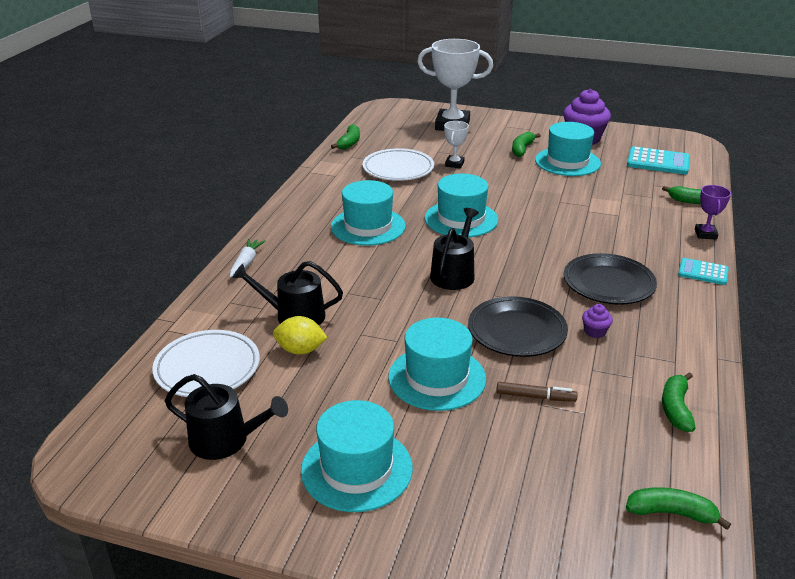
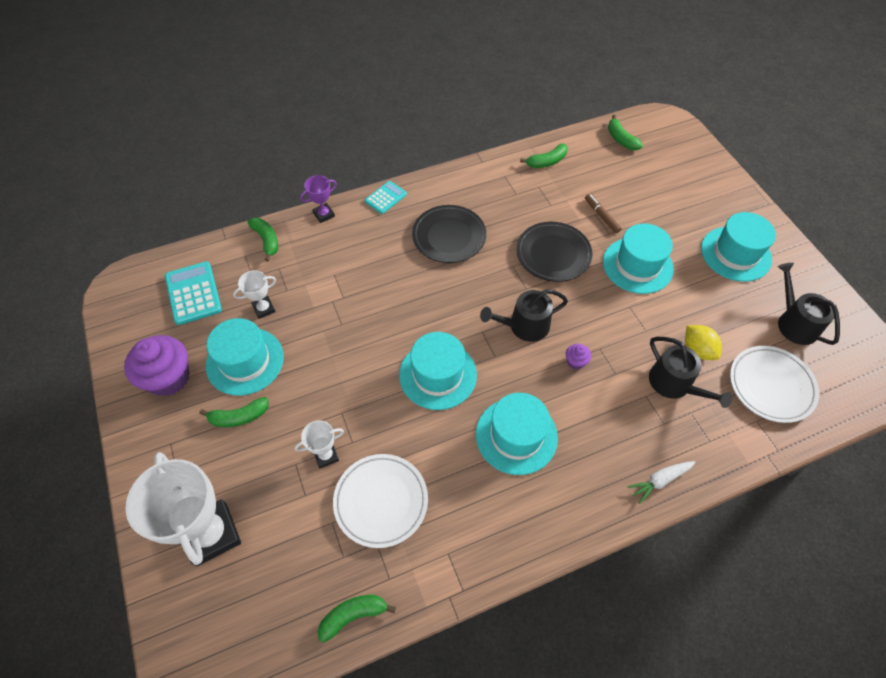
camera: 130 degrees left, 25 degrees up
(595, 331) = (513, 219): purple cupcake -> purple cupcake (575, 362)
(611, 180) = (264, 309): none -> white trophy
(703, 272) = (385, 198): turquoise calculator -> turquoise calculator turned 120 degrees counterclockwise

